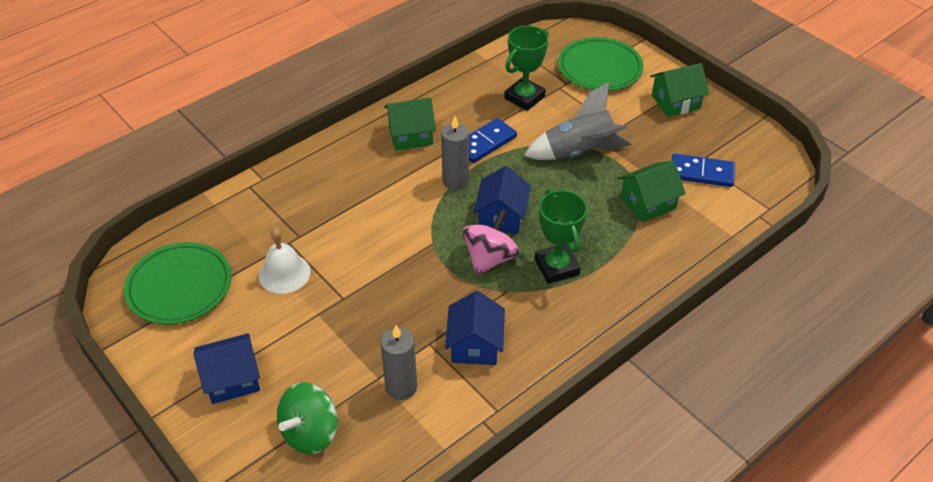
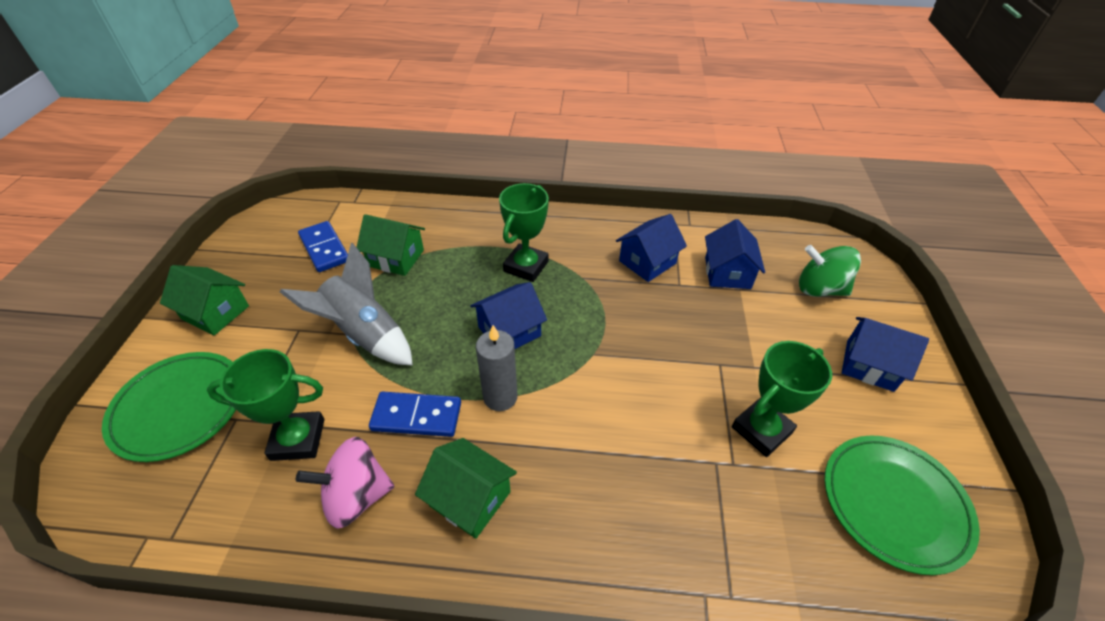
camera: 135 degrees left, 0 degrees up
(284, 273) = (761, 430): white bell -> green trophy
(310, 433) = (819, 289): green spinning top -> green spinning top turned 150 degrees counterclockwise
(401, 387) = (727, 273): grey candle -> blue house
(490, 258) = (564, 307): pink spinning top -> pink spinning top (356, 496)

